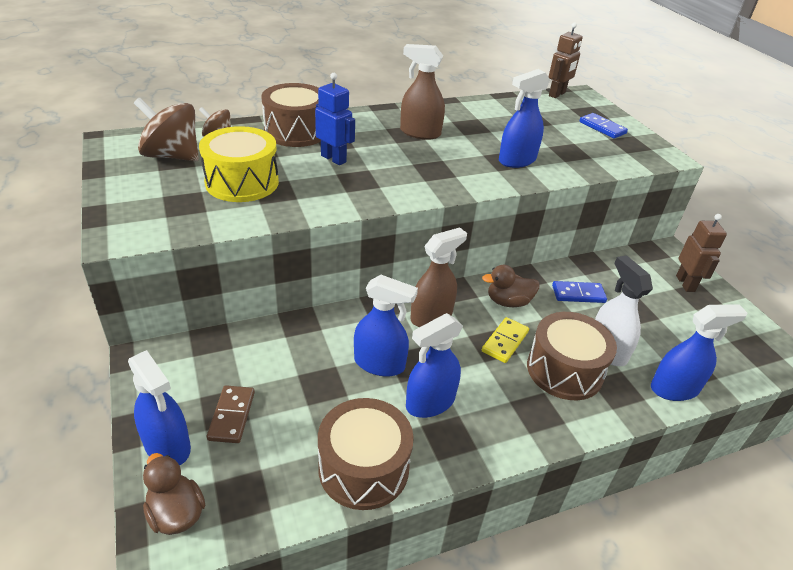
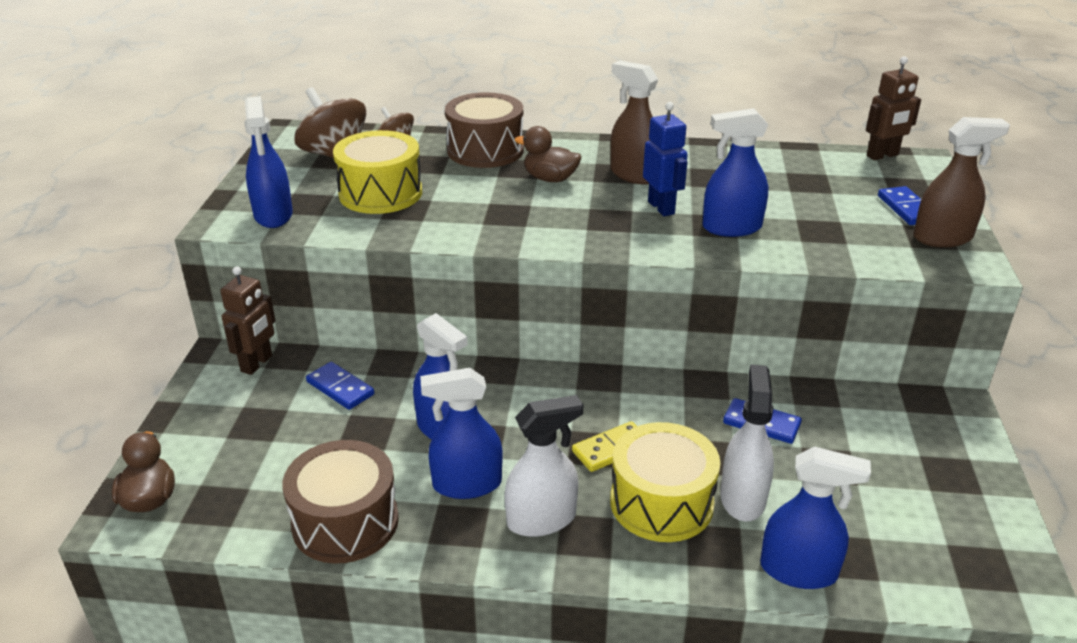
camera: 30 degrees right, 5 degrees down
(167, 446) = (184, 440): blue spray bottle -> blue spray bottle (273, 215)
(232, 416) = (259, 432): brown domino -> none
(273, 355) = (340, 388): none -> blue domino
(333, 159) = (501, 186): blue robot -> blue robot (661, 208)
(431, 316) = (544, 397): brown spray bottle -> brown spray bottle (943, 238)
(501, 411) = (542, 519): none -> white spray bottle
(508, 302) = (655, 407): brown duck -> brown duck (550, 179)
(564, 370) = (661, 502): brown drum -> yellow drum
(685, 283) = (944, 454): brown robot -> brown robot (257, 364)

